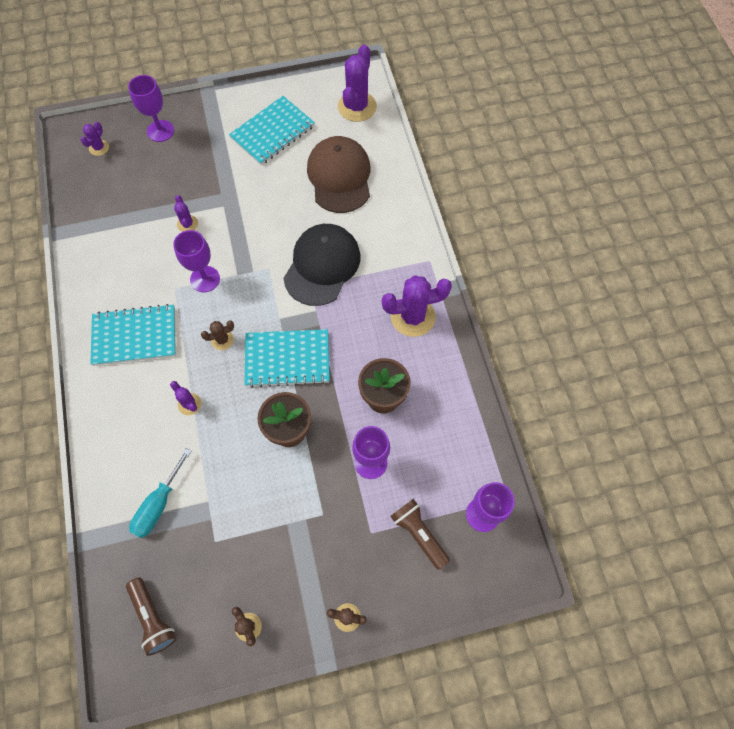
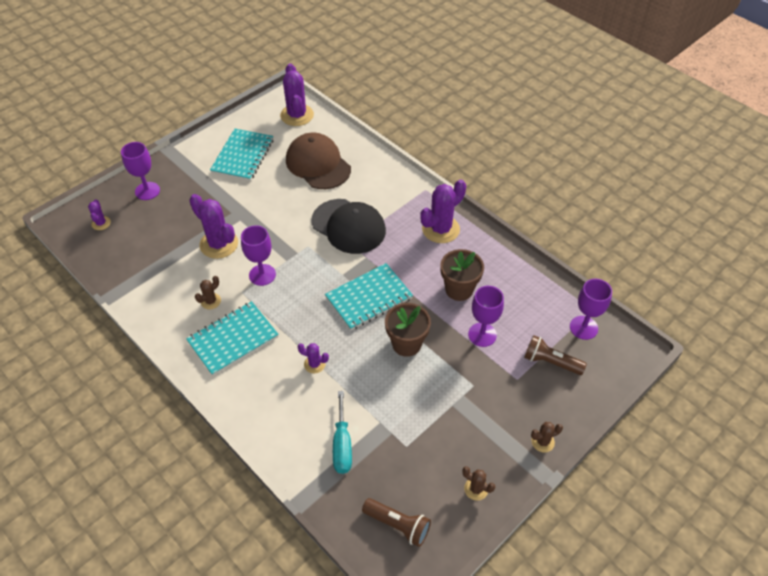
camera: 30 degrees left, 15 degrees down
(187, 224) = (219, 244): purple cactus -> purple cactus, size x2.00
(222, 340) = (308, 309): brown cactus -> brown cactus (210, 301)
(322, 266) = (348, 226): black cap -> black cap turned 135 degrees clockwise

